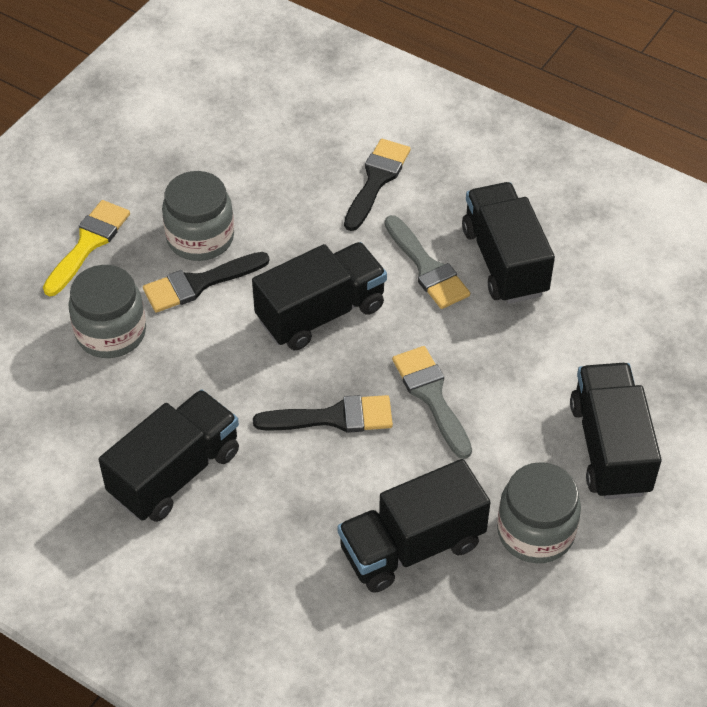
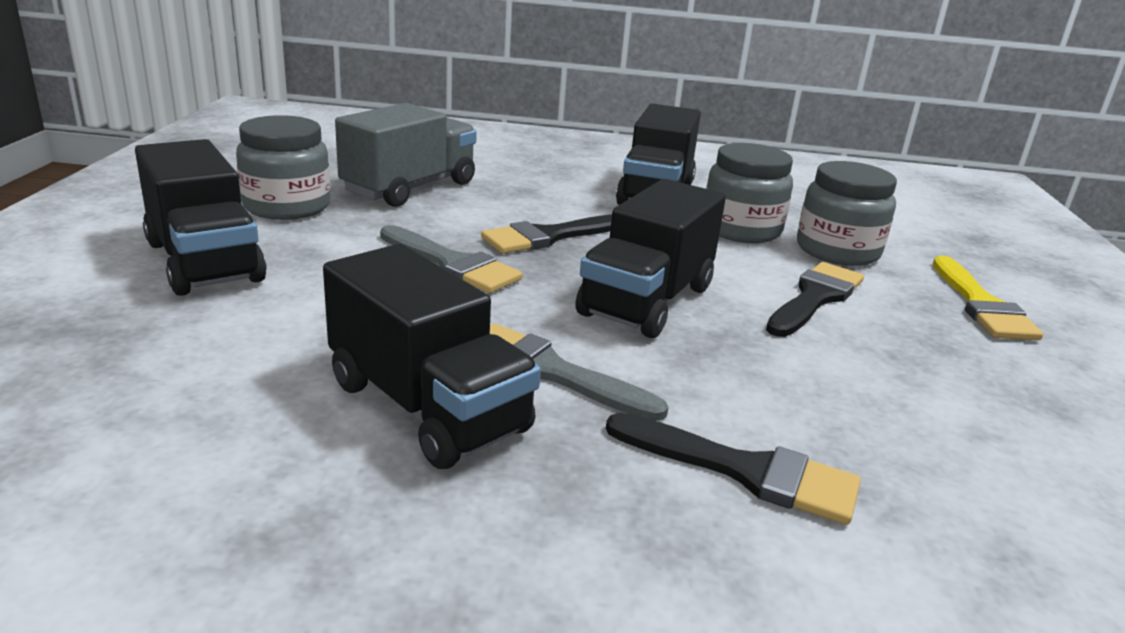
camera: 150 degrees right, 25 degrees down
(200, 238) = (880, 336): grey jar -> grey jar (741, 229)
(376, 180) = (744, 471): black brush -> black brush turned 60 degrees counterclockwise
(411, 546) = (410, 188): black truck -> grey truck

